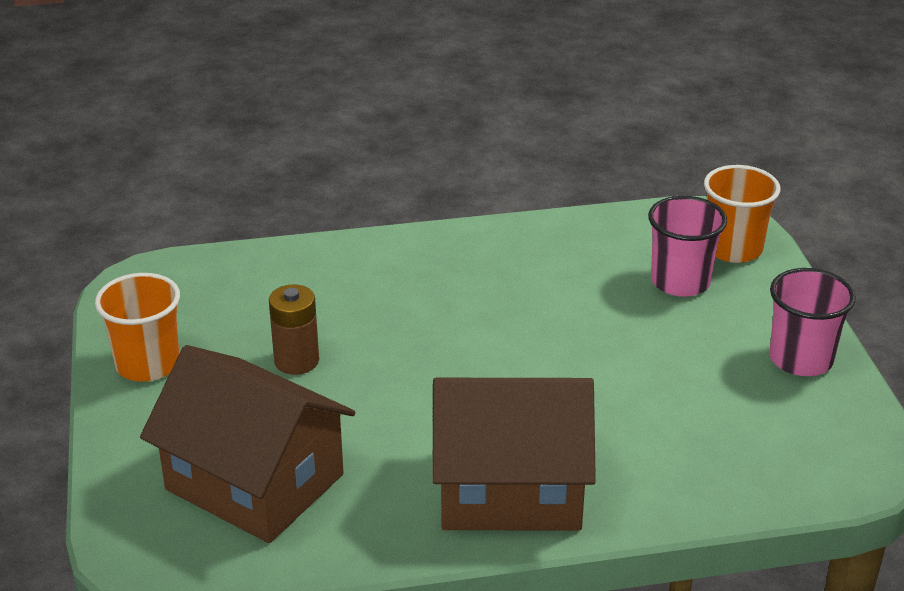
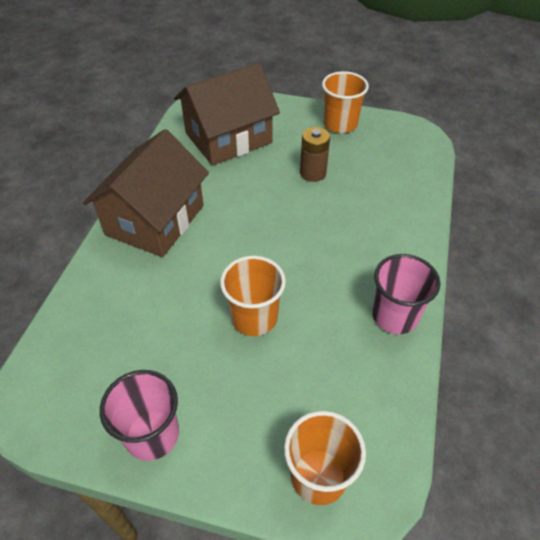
camera: 115 degrees right, 15 degrees up
(600, 337) = (254, 317): none -> orange cup
(680, 282) = (291, 403): pink cup -> pink cup (395, 316)

